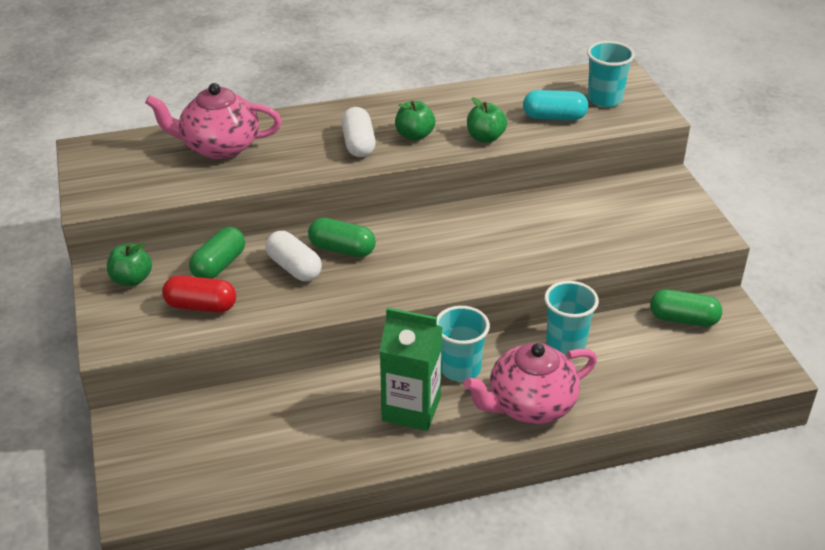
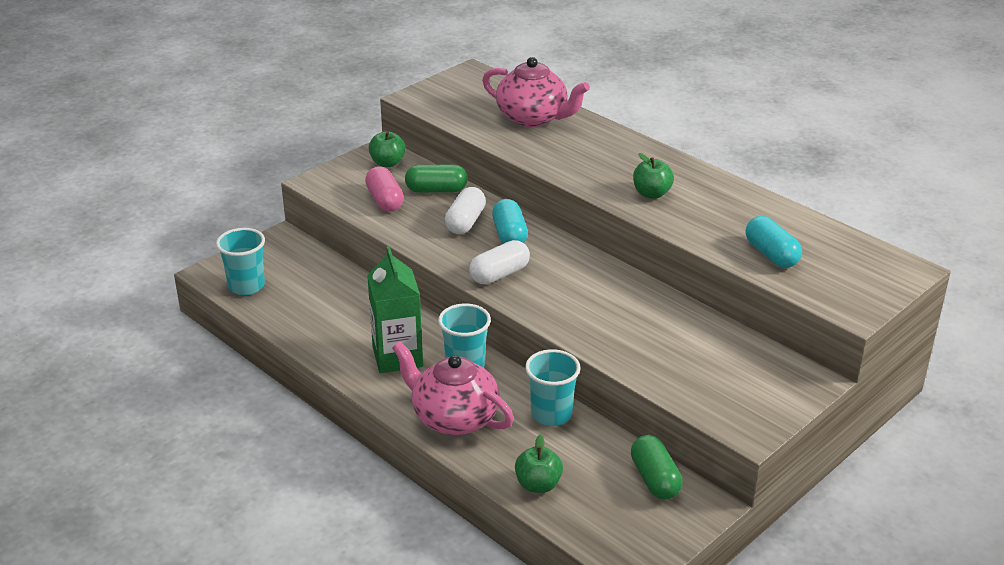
camera: 60 degrees right, 5 degrees down
(201, 306) = (385, 200): red capsule -> pink capsule
(219, 146) = (533, 118): pink teapot -> pink teapot turned 150 degrees clockwise
(342, 249) = (509, 235): green capsule -> turquoise capsule
(358, 144) = (607, 173): white capsule -> white capsule (499, 274)
(485, 137) = (691, 229): green apple -> green apple (538, 485)
(604, 99) = (841, 274): turquoise cup -> turquoise cup (246, 286)

